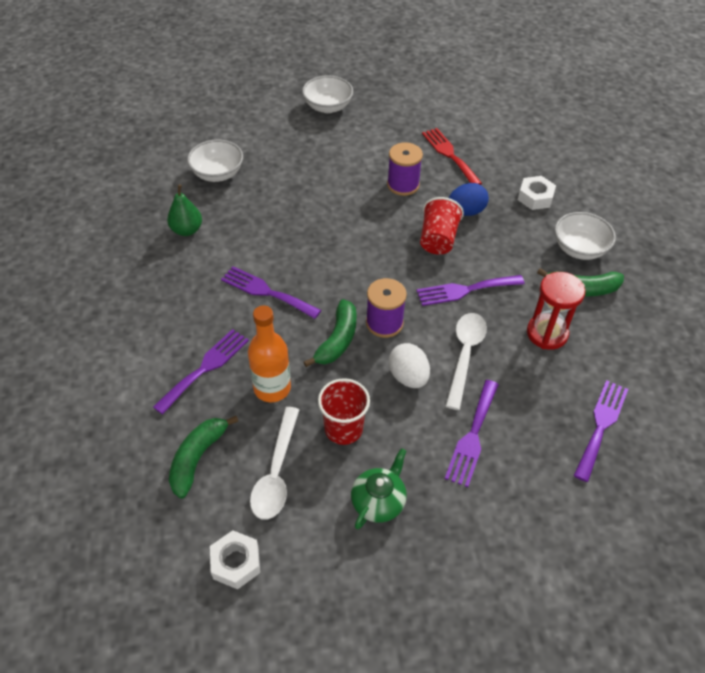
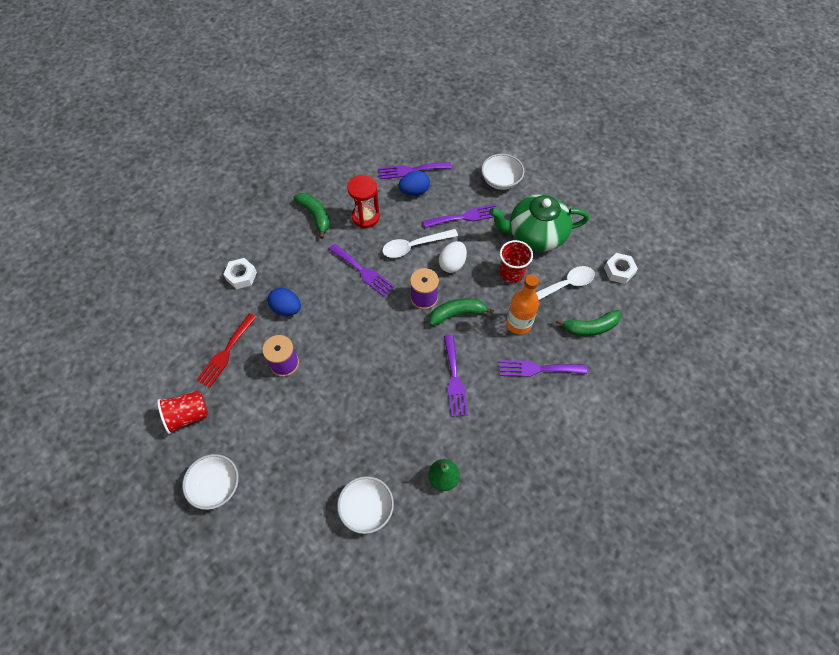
camera: 125 degrees left, 10 degrees up
(378, 501) = (535, 235): green teapot -> green teapot, size x1.87
(438, 239) = (328, 310): red cup -> red cup (188, 416)
(558, 407) = (414, 191): none -> blue egg
(579, 249) = (278, 231): white bowl -> white bowl (501, 180)

